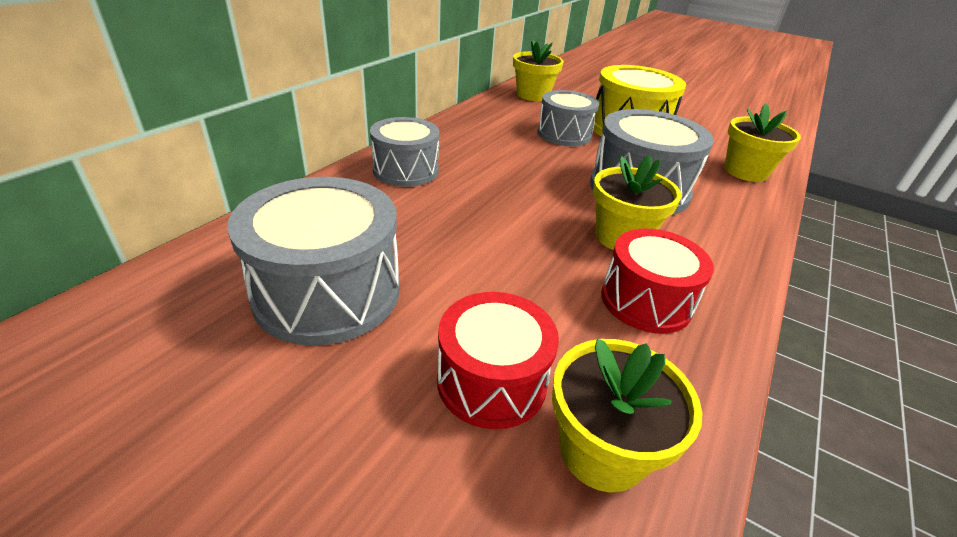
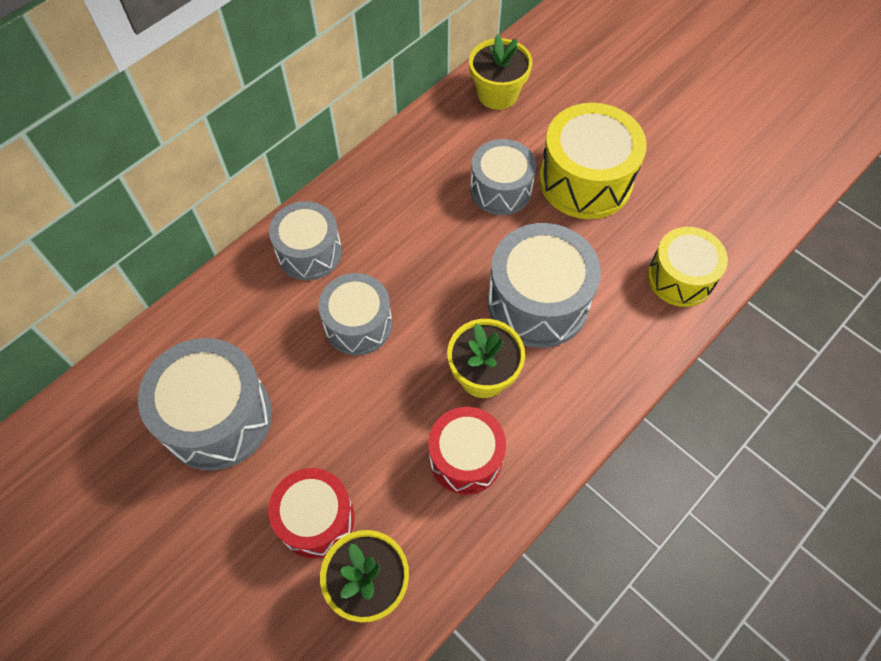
camera: 15 degrees right, 25 degrees up
(474, 211) = (358, 324): none -> grey drum
(745, 172) = (680, 277): yellow flower pot -> yellow drum

